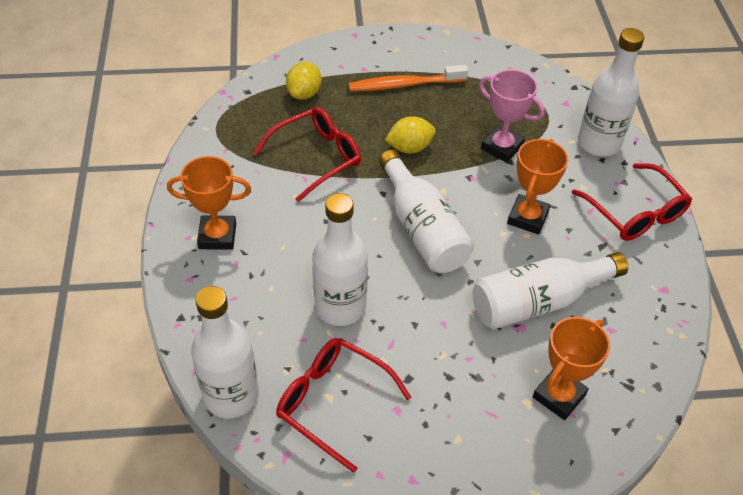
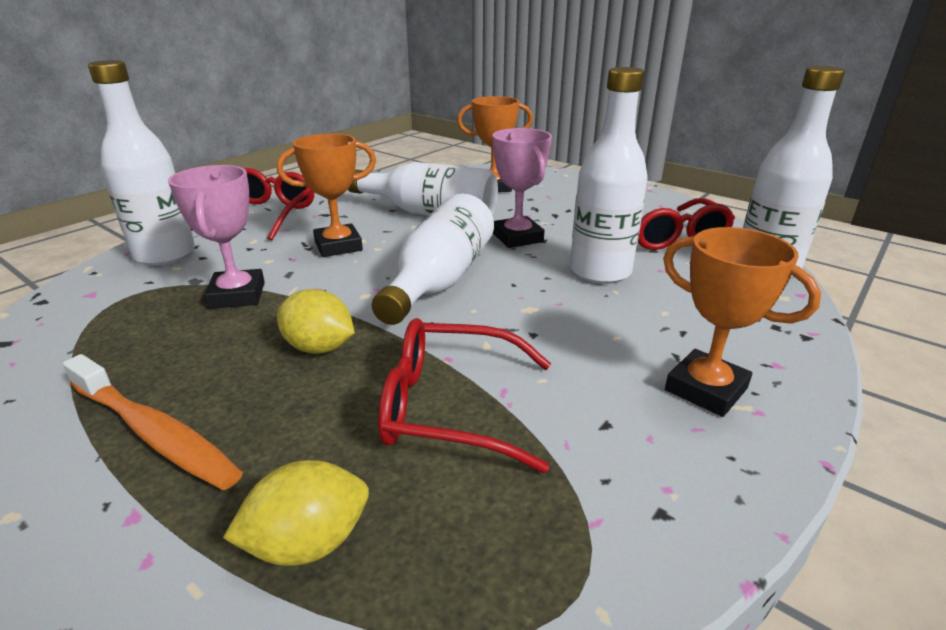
camera: 135 degrees left, 20 degrees down
(435, 313) = (517, 238): none -> pink trophy

